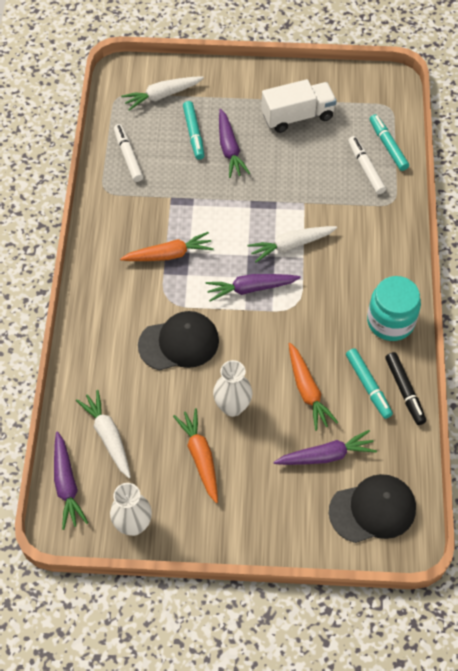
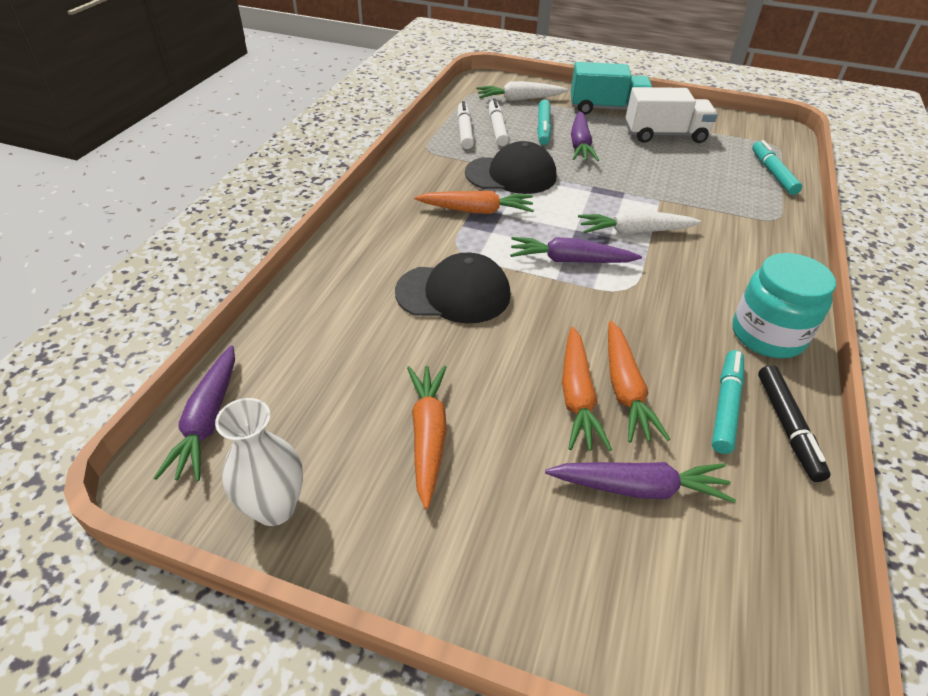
camera: 15 degrees right, 15 degrees down
(108, 436) = (303, 374): white carrot -> none
(232, 407) = (502, 382): white vase -> none
(242, 90) = (607, 109): none -> turquoise truck
(280, 404) = (577, 396): none -> orange carrot
(365, 168) = (742, 186): white marker -> white marker (497, 128)
(368, 386) = (725, 406): turquoise marker -> turquoise marker turned 150 degrees counterclockwise
(372, 510) = (716, 606): black cap -> black cap (511, 175)

